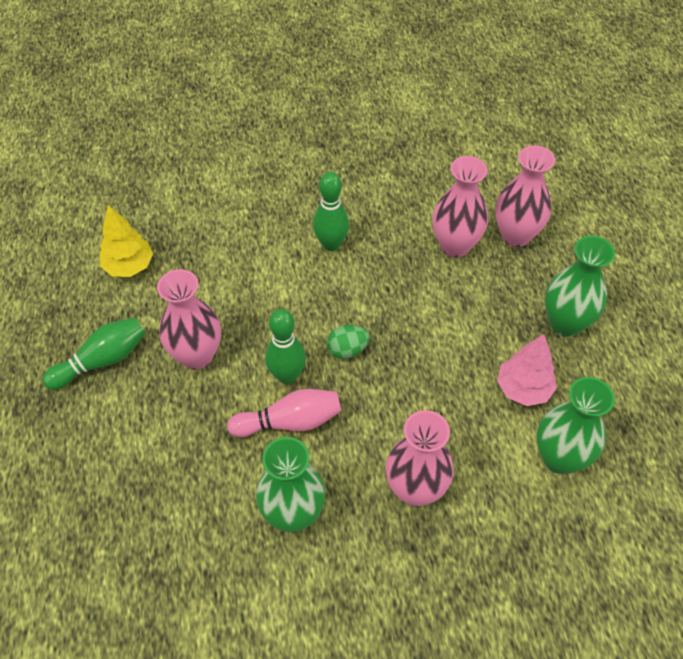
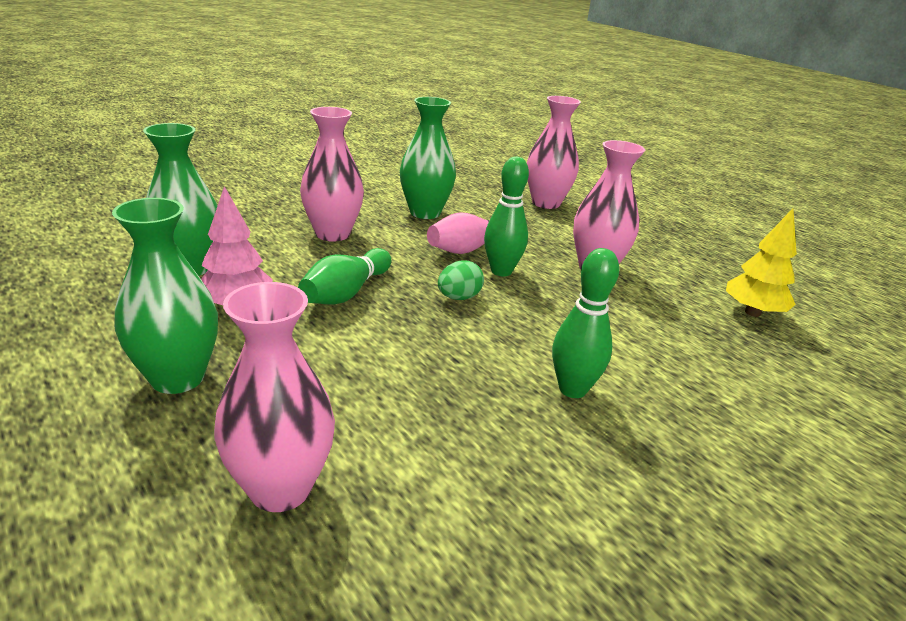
camera: 150 degrees right, 25 degrees down
(102, 361) = (665, 252): green bowling pin -> green bowling pin (346, 293)
(455, 246) = (388, 438): pink vase -> pink vase (546, 203)

